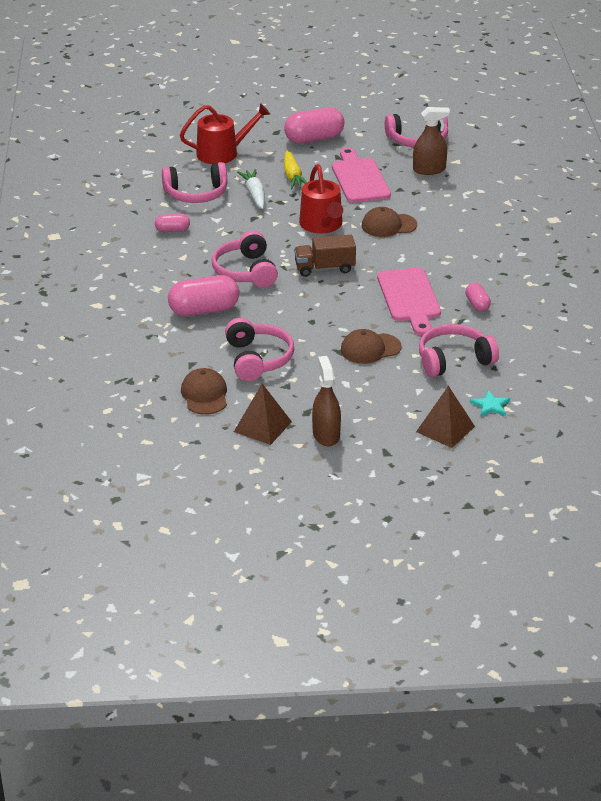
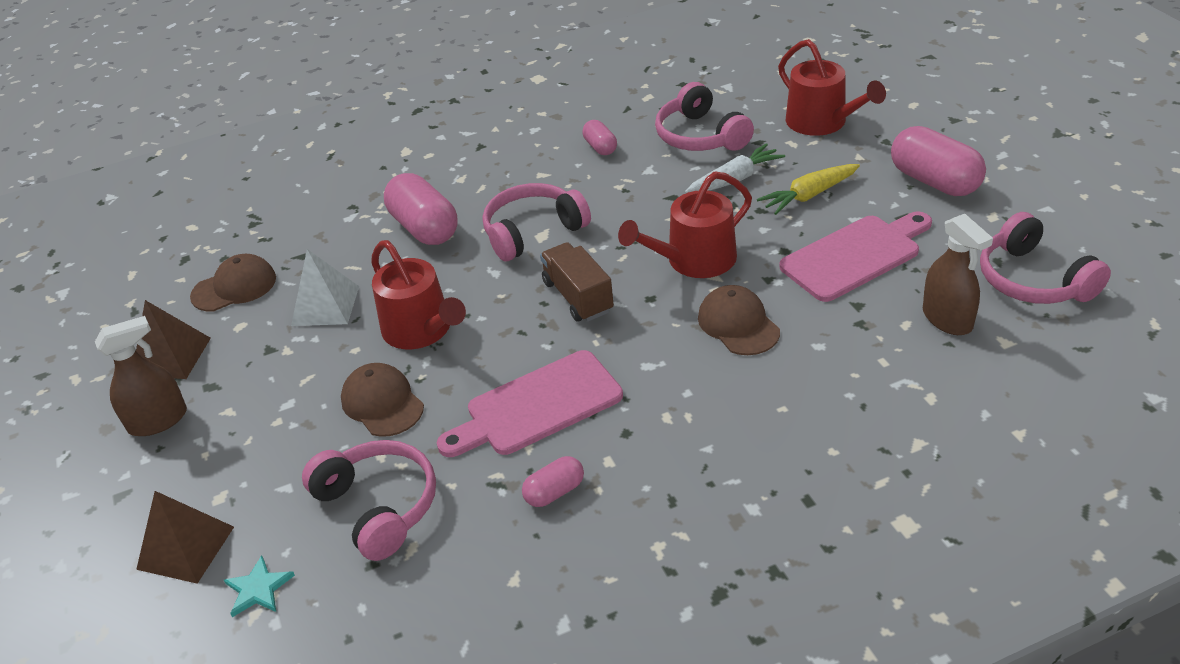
camera: 75 degrees right, 5 degrees up
(258, 359) = (325, 305): pink headphones -> white pyramid
(312, 326) = (421, 330): none -> red watering can

